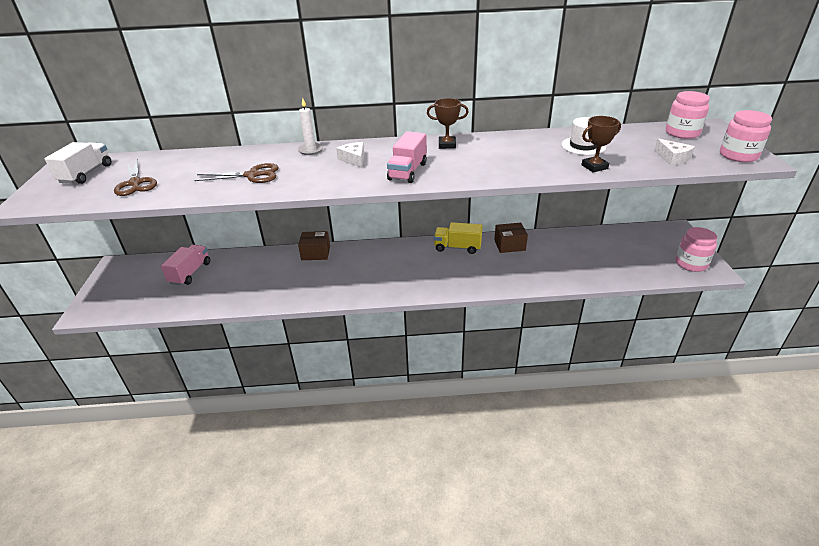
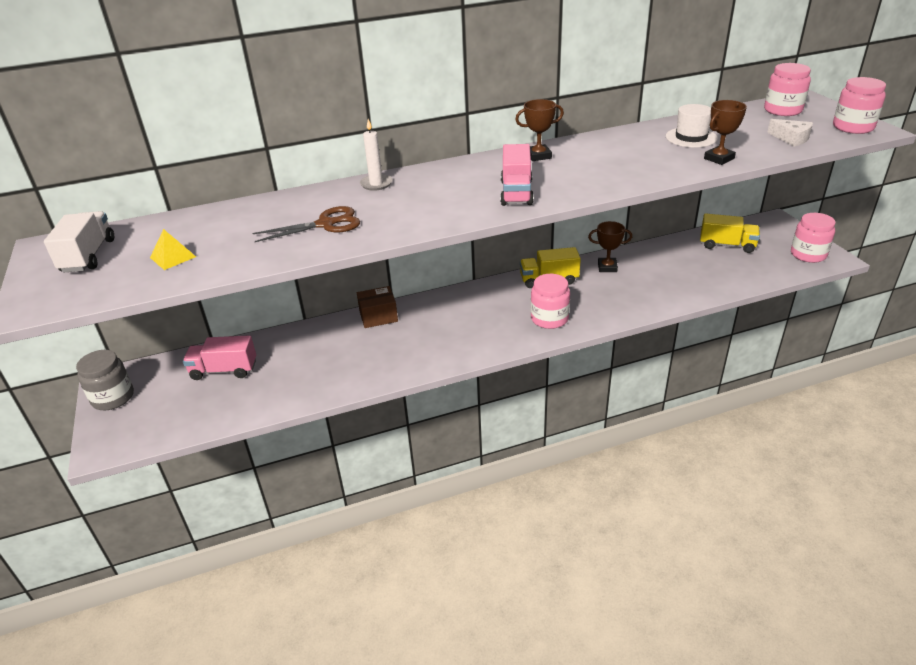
camera: 15 degrees left, 0 degrees up
(111, 278) = (113, 397): none -> grey jar
(135, 183) = (173, 257): brown scissors -> yellow pyramid
(190, 273) = (224, 370): pink truck -> pink truck turned 90 degrees counterclockwise
(354, 159) = (440, 187): white cheese -> none
(441, 278) = (549, 318): none -> pink jar
(509, 245) = (607, 267): brown box -> brown trophy
(621, 243) = (727, 245): none -> yellow truck

